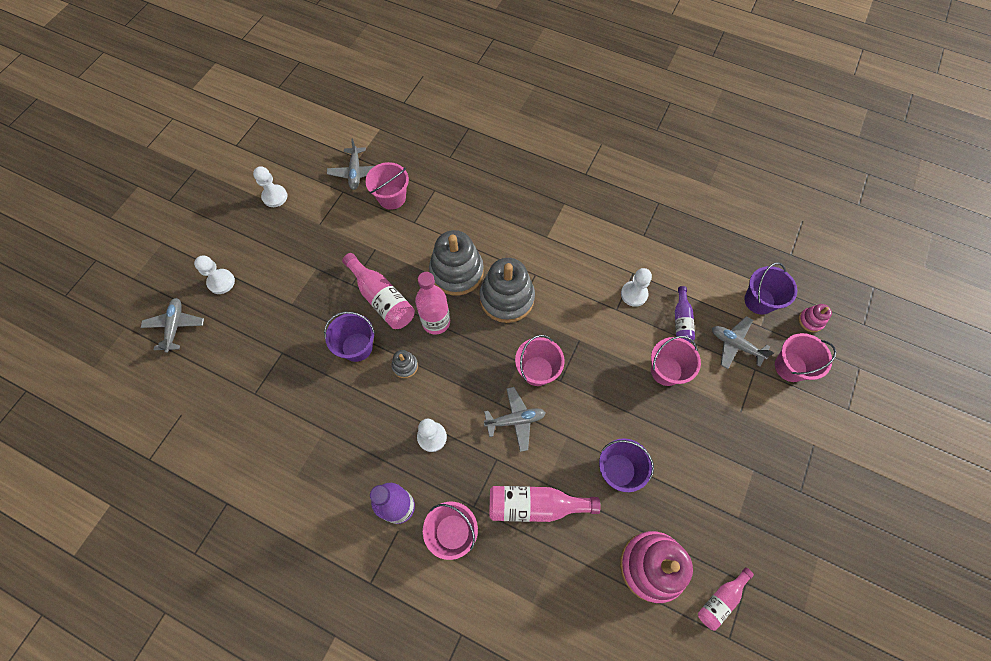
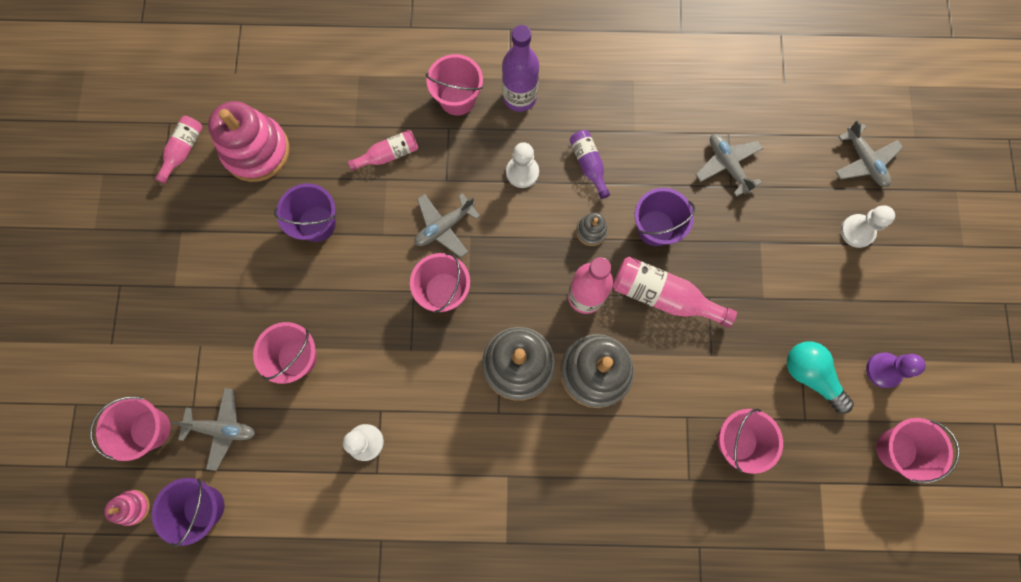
camera: 155 degrees right, 10 degrees up
(275, 197) = (883, 370): white pawn -> purple pawn
(302, 156) = (896, 449): none -> pink bucket
(321, 212) = (810, 375): none -> turquoise light bulb
(355, 172) = (808, 457): grey plane -> grey plane (727, 165)
(535, 505) = (388, 155): pink bottle -> pink bottle, size x0.61
(681, 320) = (296, 432): purple bottle -> purple bottle (588, 165)

